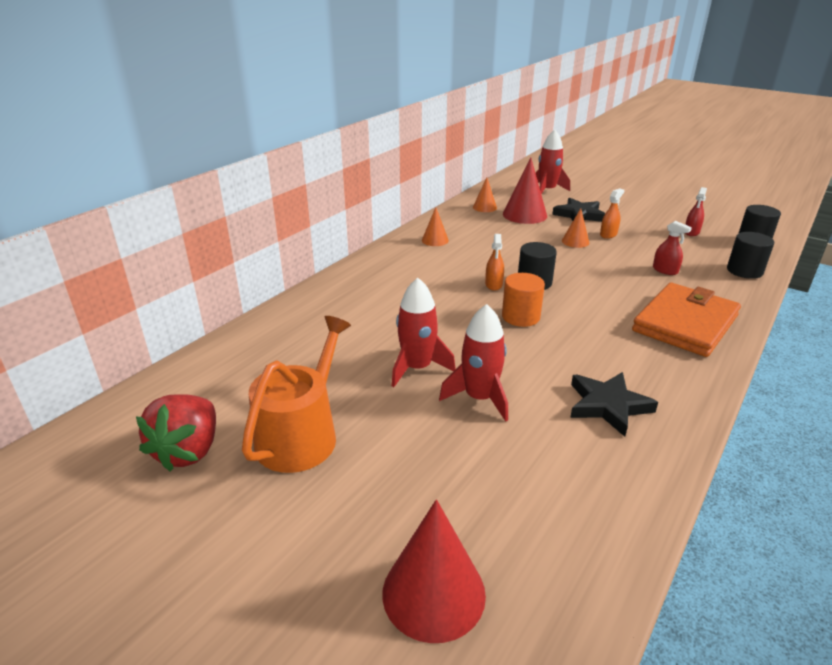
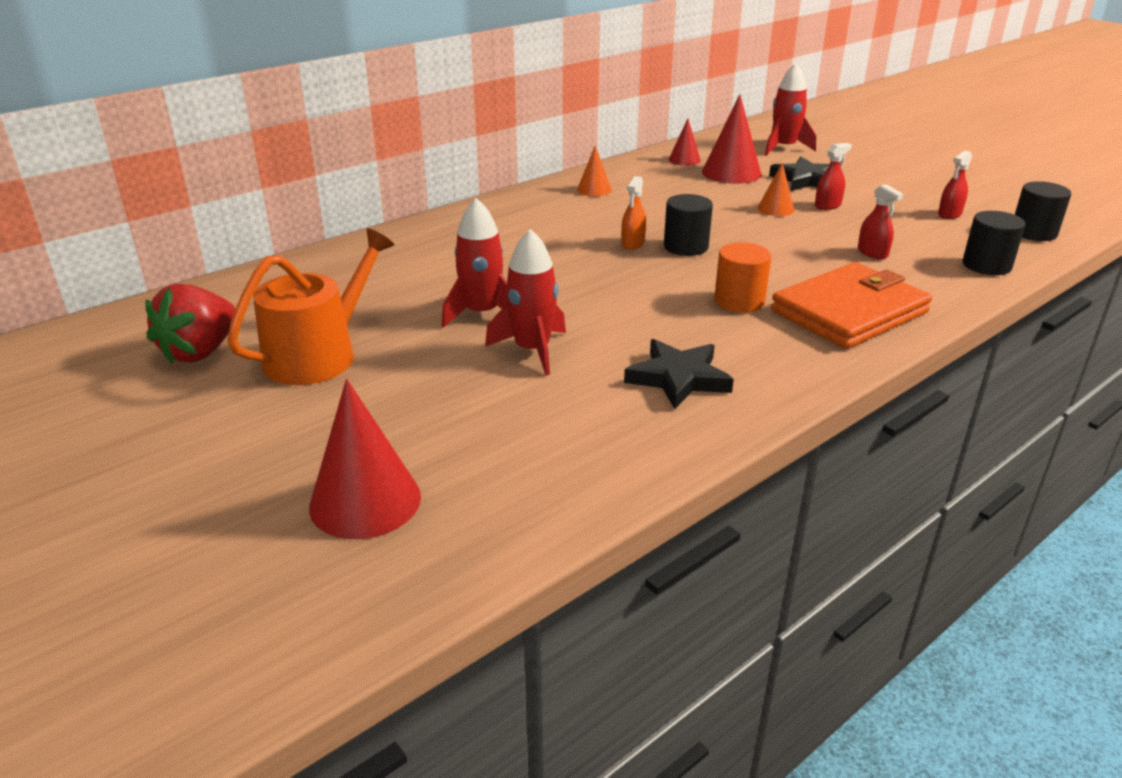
camera: 15 degrees right, 0 degrees up
(484, 207) = (684, 160): orange cone -> red cone
(520, 317) = (641, 279): orange cylinder -> orange cylinder (739, 301)
(608, 234) = (827, 205): orange spray bottle -> red spray bottle

